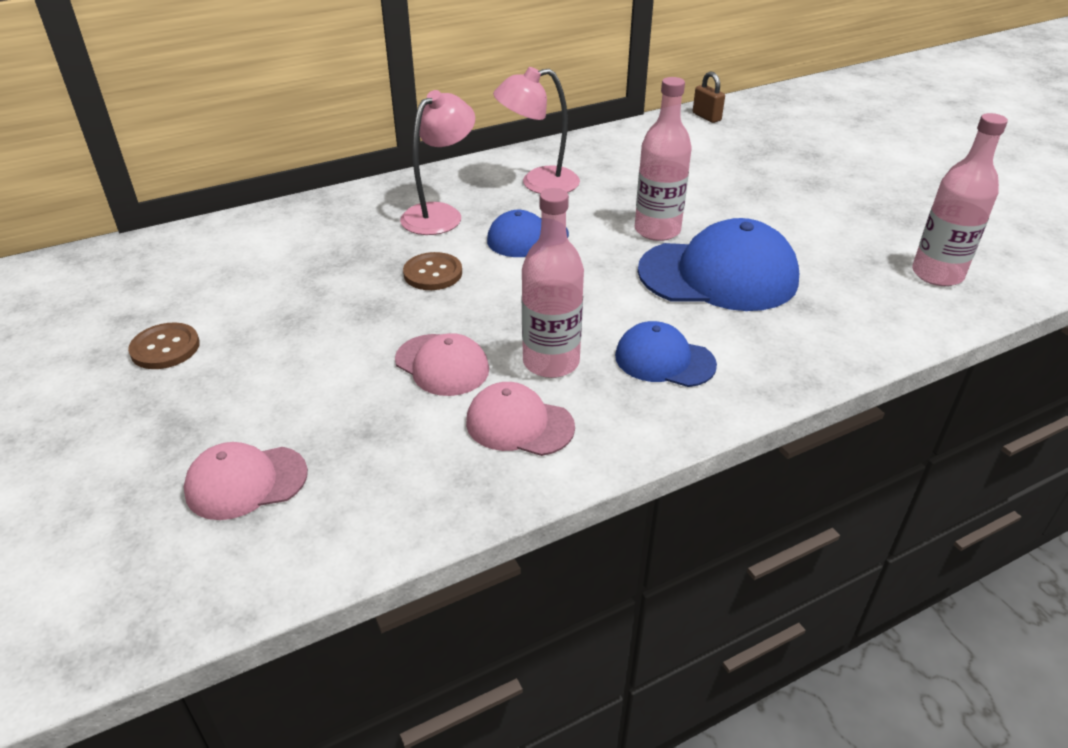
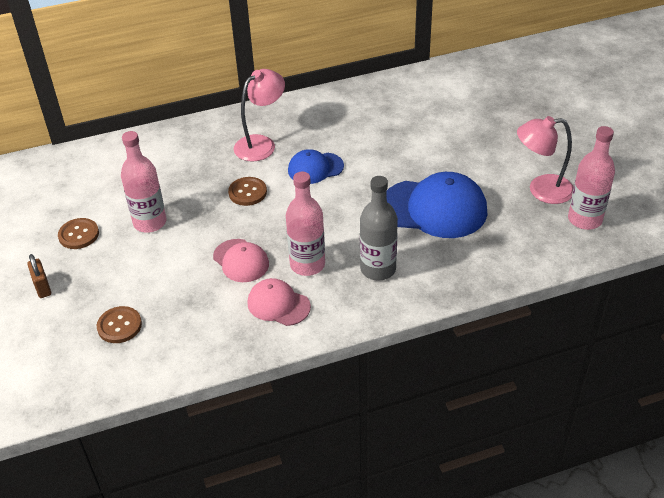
camera: 10 degrees right, 5 degrees up
(246, 482) = (119, 326): pink cap -> brown button
(538, 183) = (334, 121): pink lamp -> pink lamp (541, 190)
(657, 230) = (405, 168): pink bottle -> pink bottle (150, 222)
(664, 360) = (378, 269): blue cap -> grey bottle
(706, 117) = (475, 65): brown padlock -> brown padlock (42, 287)

